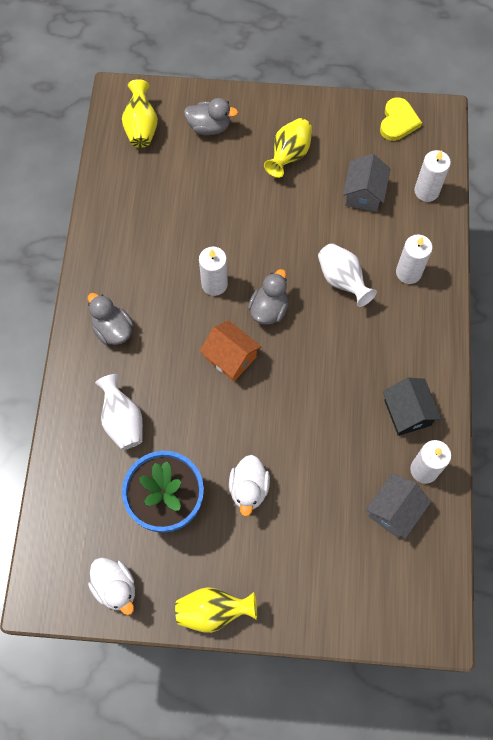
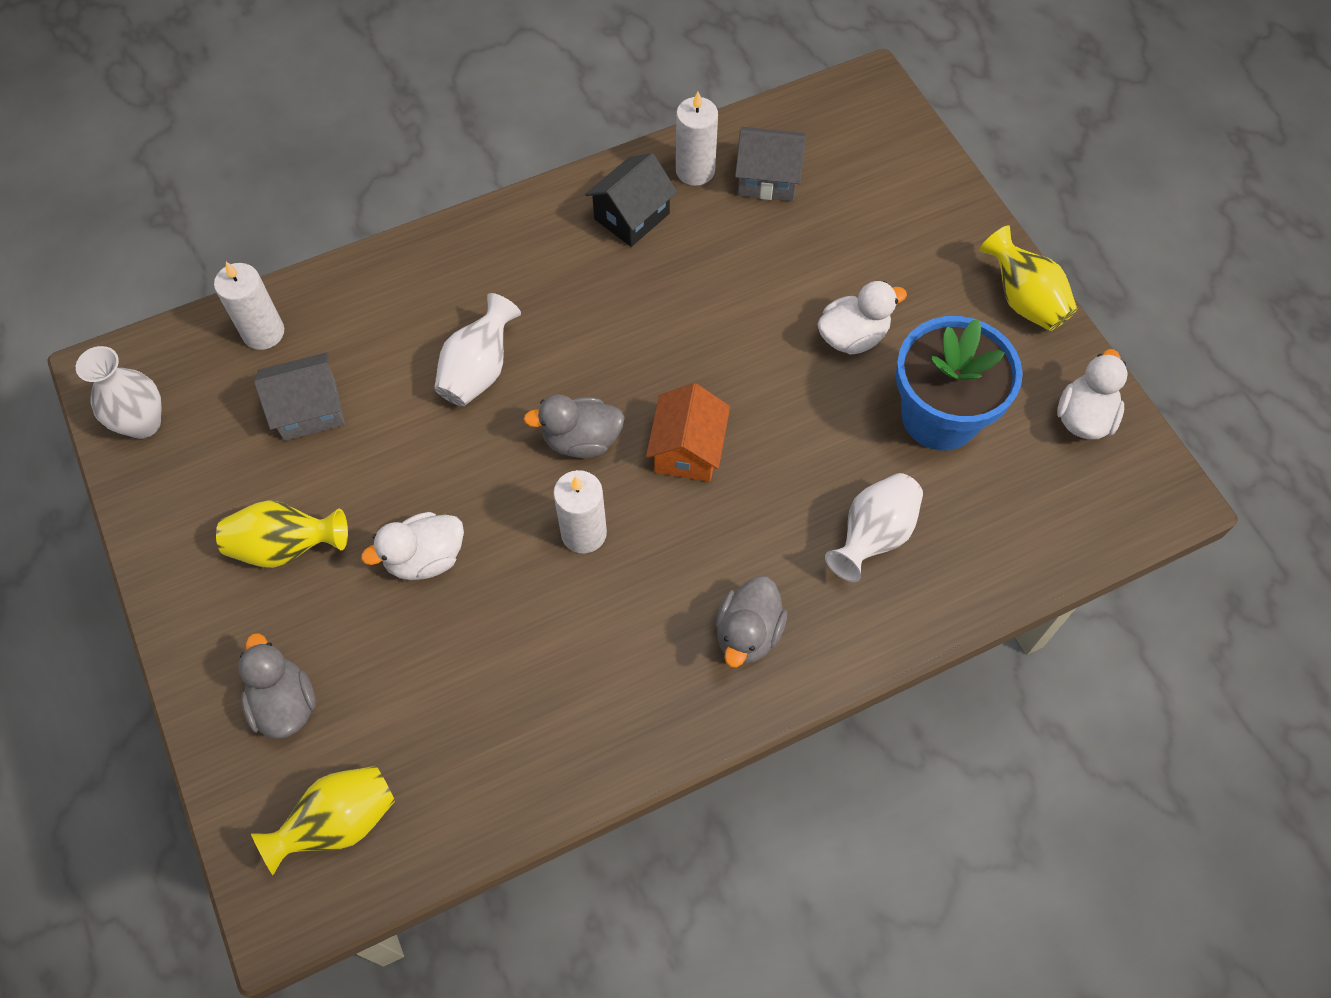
camera: 120 degrees left, 5 degrees down
(246, 209) = (425, 558): none -> white duck
(398, 121) = (143, 423): yellow heart -> white vase
(408, 272) = (419, 298): white candle -> none

